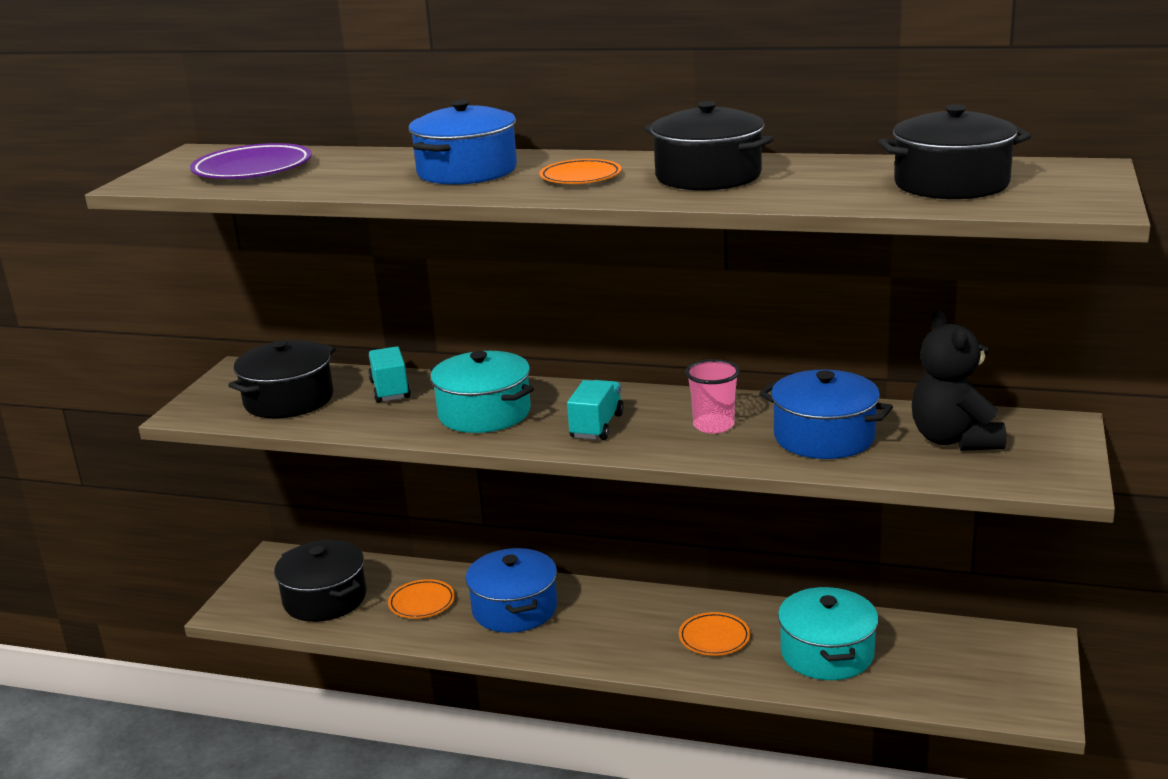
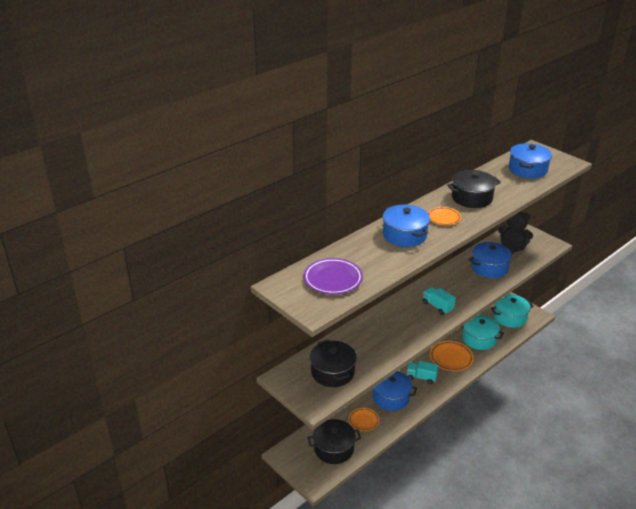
camera: 60 degrees left, 10 degrees up
(390, 390) = (352, 342): turquoise truck -> turquoise truck (421, 377)
(484, 413) = (400, 327): turquoise pot -> turquoise pot (510, 317)
(713, 425) = (461, 283): pink cup -> none
(714, 638) = (451, 358): orange plate -> orange plate, size x1.56
(951, 184) = (527, 169): black pot -> blue pot

